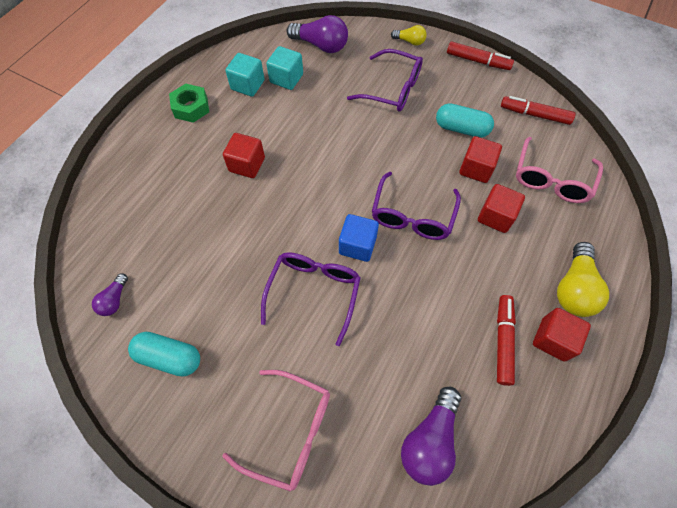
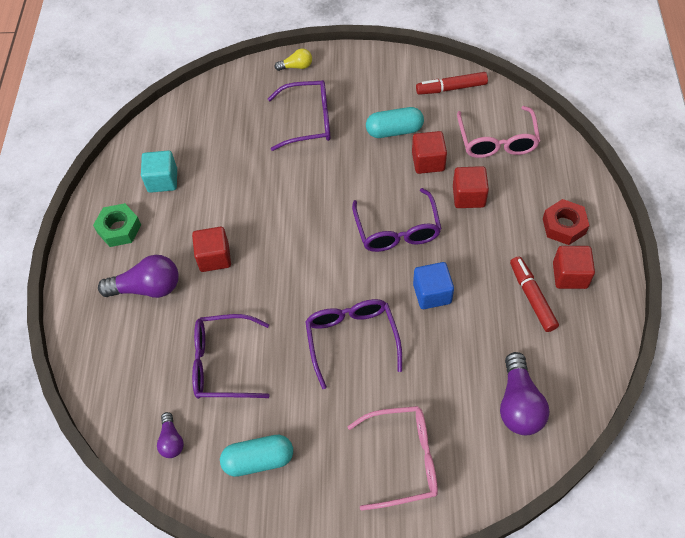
camera: 25 degrees left, 5 degrees down
(196, 256) = (222, 363): none -> purple glasses
(286, 78) = (198, 156): turquoise cube -> none
(321, 45) = (211, 108): purple light bulb -> purple light bulb (147, 288)
(357, 245) = (365, 280): blue cube -> blue cube (432, 293)
(478, 61) = (372, 59): red marker -> none
(573, 288) = (564, 226): yellow light bulb -> red nut

